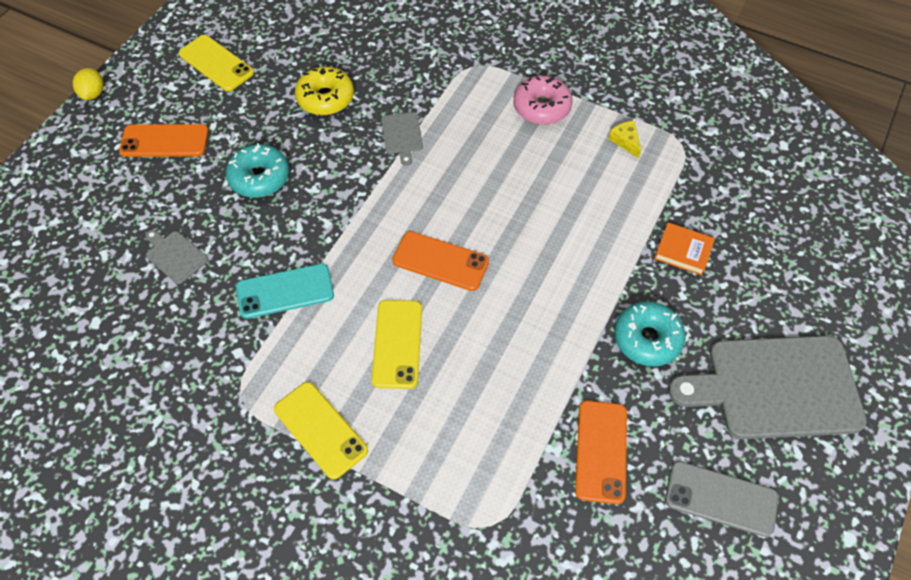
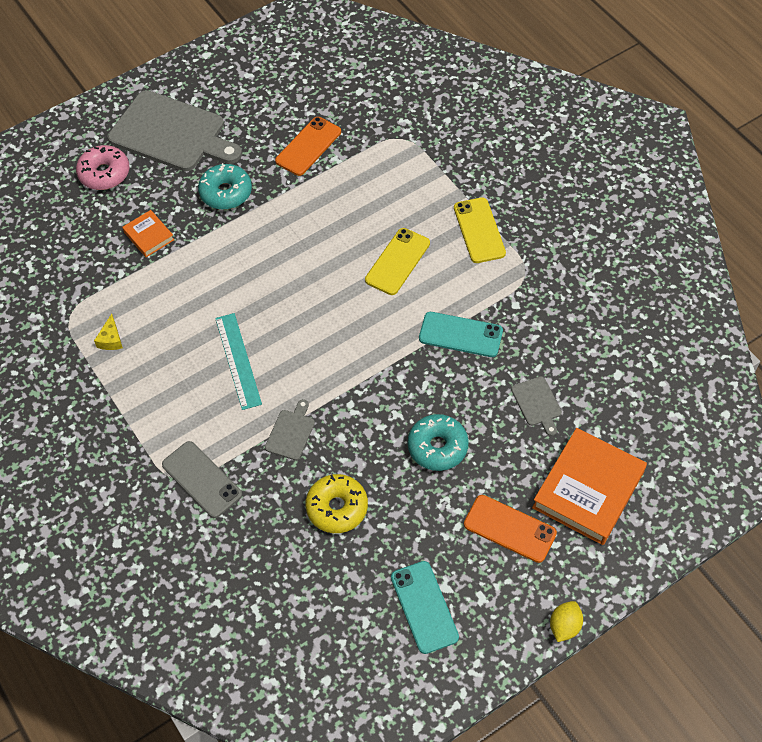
camera: 150 degrees left, 0 degrees up
(99, 199) = (588, 490): none -> orange book
(216, 63) = (424, 607): yellow phone -> turquoise phone
(440, 261) = (330, 306): orange phone -> none
(494, 173) = (238, 360): none -> turquoise ruler
(541, 107) = (151, 404): pink donut -> pink donut (104, 173)
(721, 498) = (259, 97): grey phone -> grey phone (202, 479)

